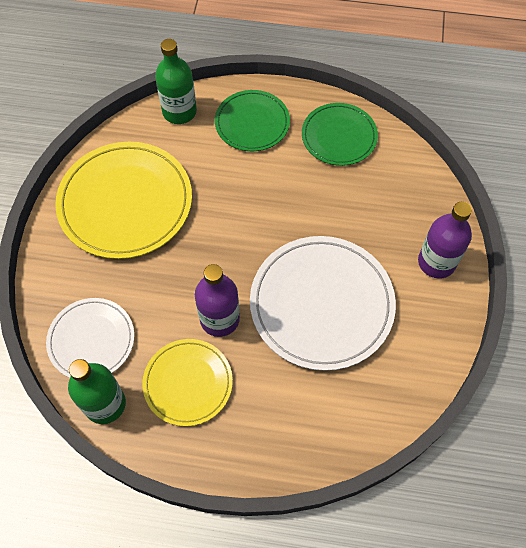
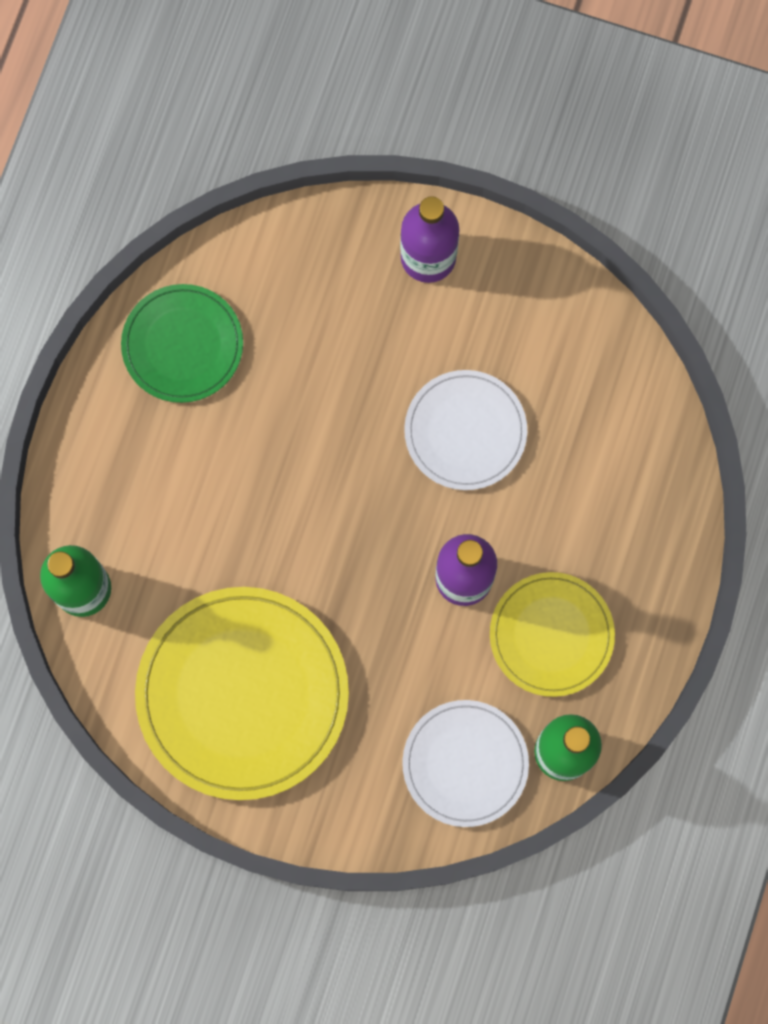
camera: 80 degrees left, 15 degrees up
(252, 123) = (129, 475): green plate -> none
(321, 304) = (465, 431): white plate -> white plate, size x0.59

